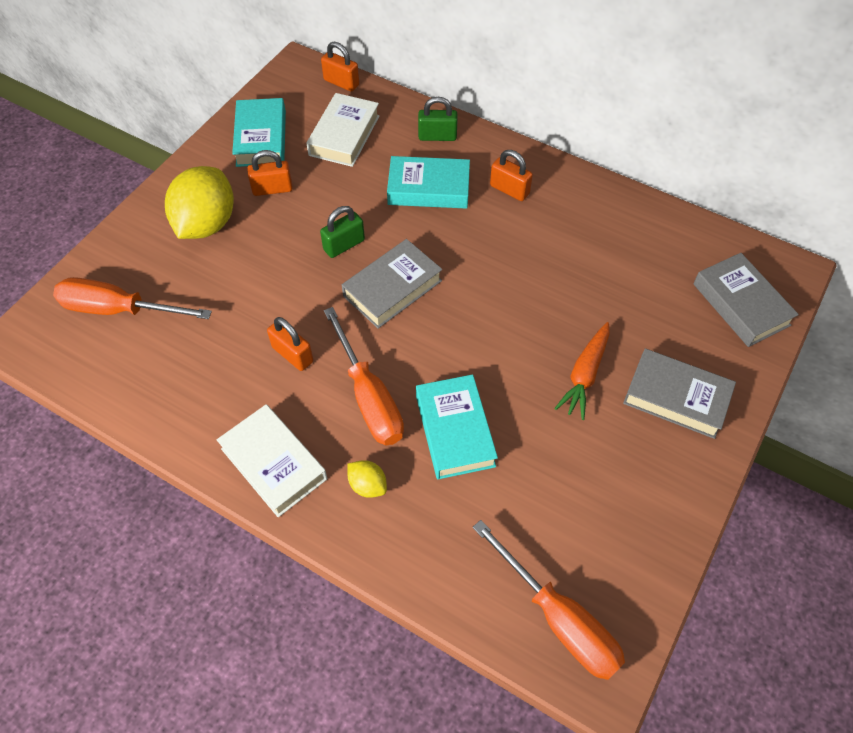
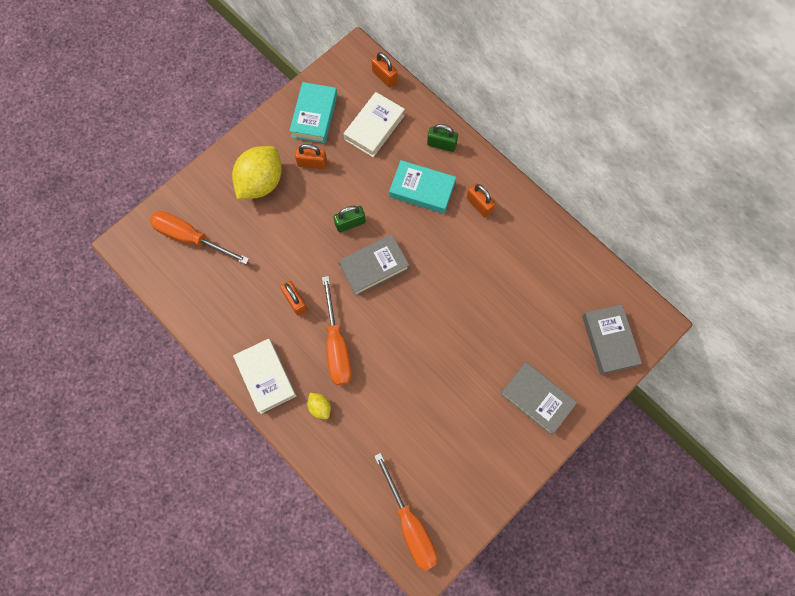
camera: 15 degrees right, 15 degrees up
(455, 430) = (385, 384): turquoise book -> none
(585, 375) = (482, 366): orange carrot -> none

